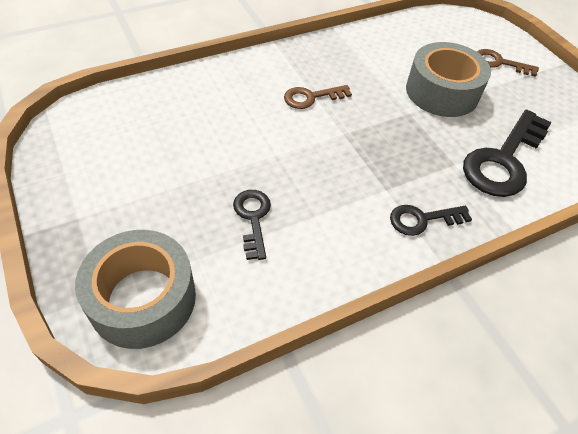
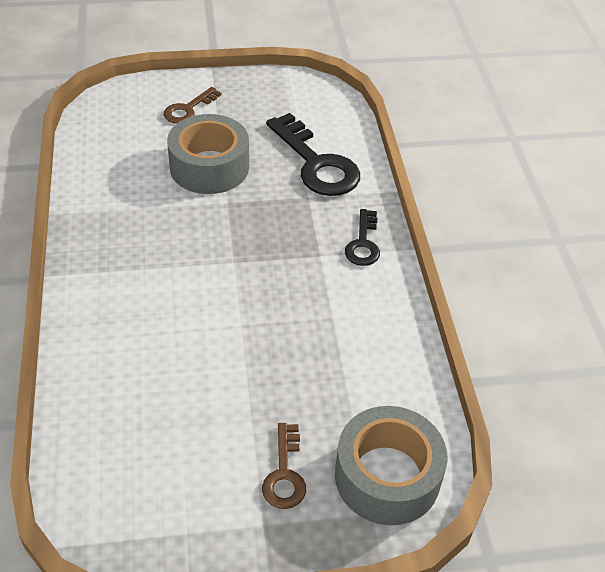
camera: 70 degrees left, 5 degrees down
(253, 218) = (320, 366): black key -> none
(311, 97) = (167, 270): brown key -> brown key (284, 473)

